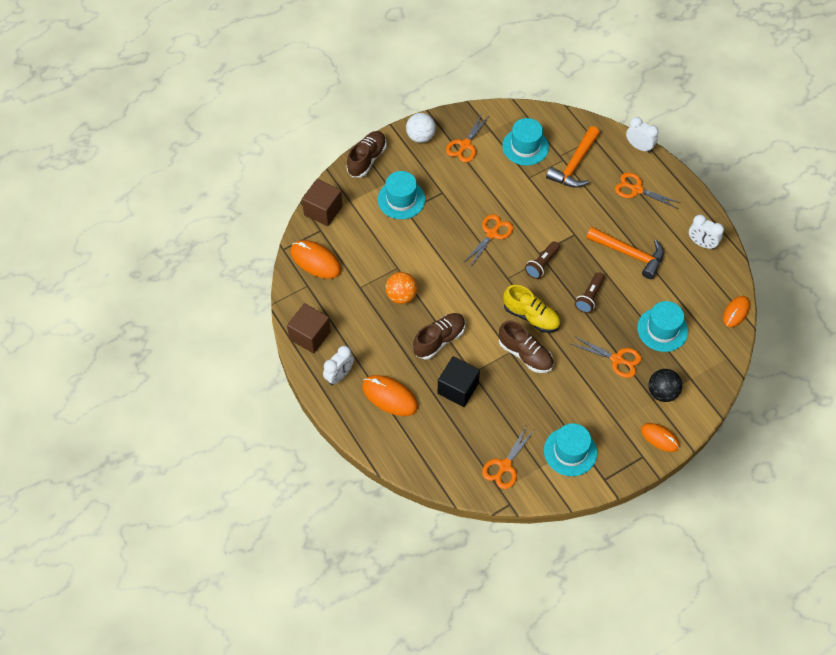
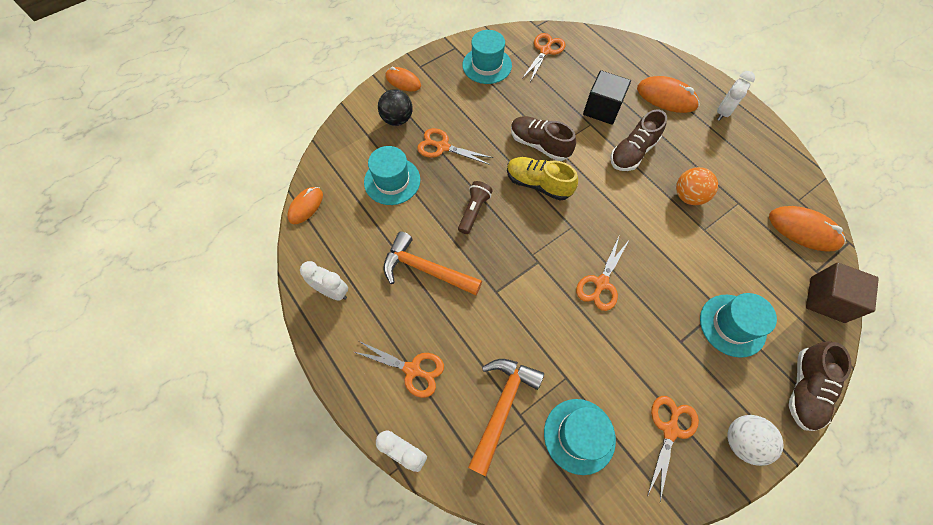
camera: 175 degrees right, 5 degrees up
(310, 335) = (770, 147): brown cube -> none
(542, 264) = (533, 247): brown flashlight -> none

